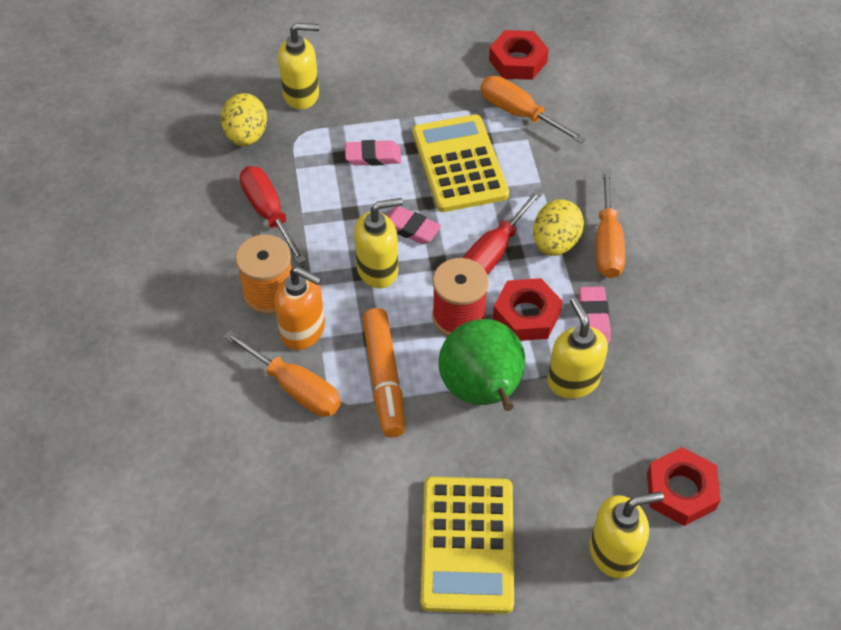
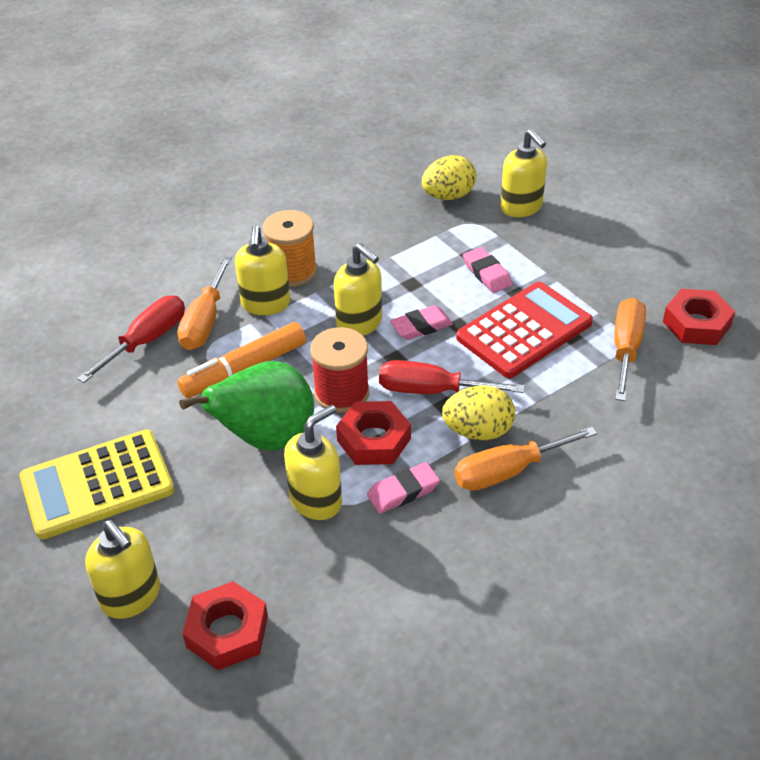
camera: 65 degrees right, 10 degrees down
(269, 213) = (375, 239): red screwdriver -> red screwdriver (147, 341)
(303, 331) = (265, 304): orange soap dispenser -> yellow soap dispenser
(410, 228) = (421, 326): pink eraser -> pink eraser turned 60 degrees clockwise
(459, 164) = (524, 330): yellow calculator -> red calculator

